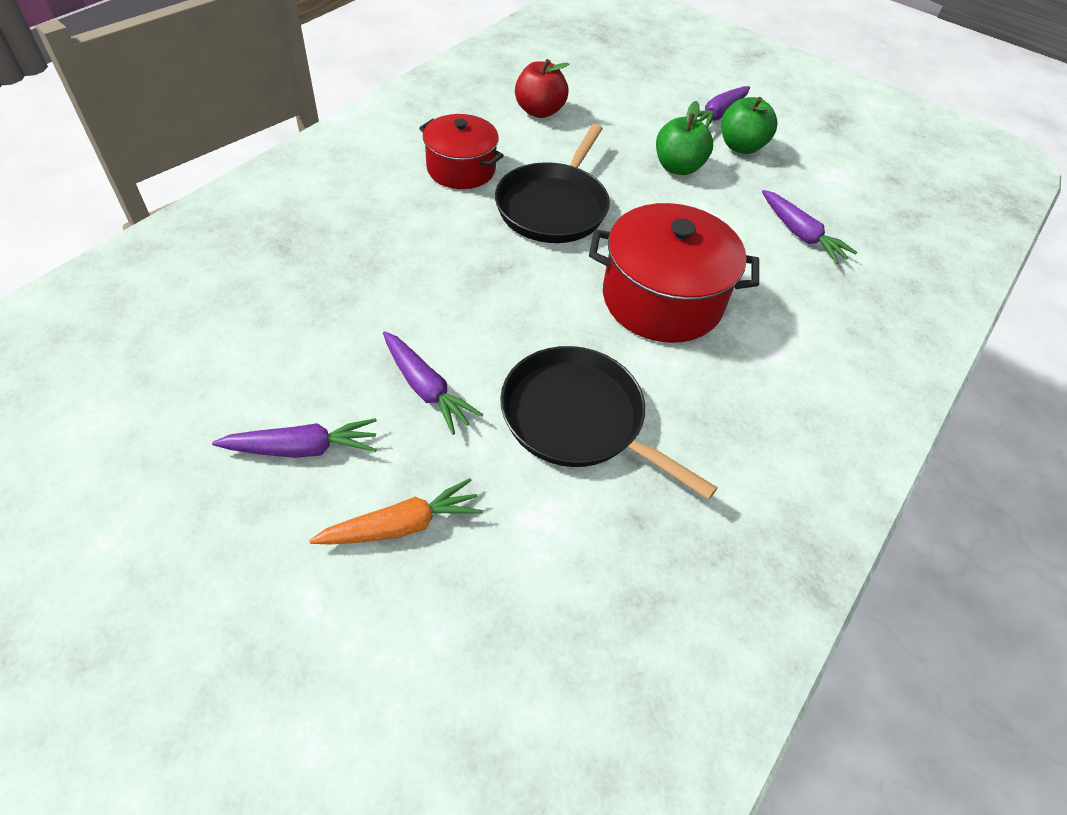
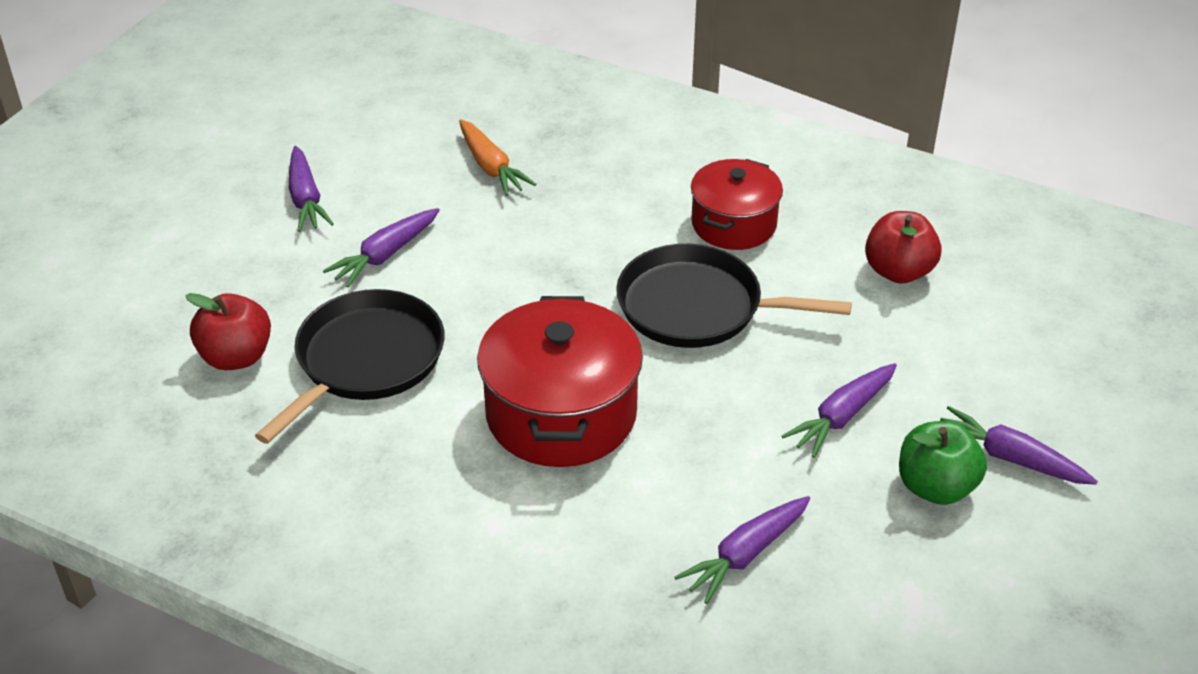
camera: 85 degrees right, 10 degrees down
(402, 525) = (234, 267): orange carrot -> orange carrot (491, 167)
(553, 529) = (236, 357): none -> red apple
(678, 167) = (841, 417): green apple -> purple carrot

